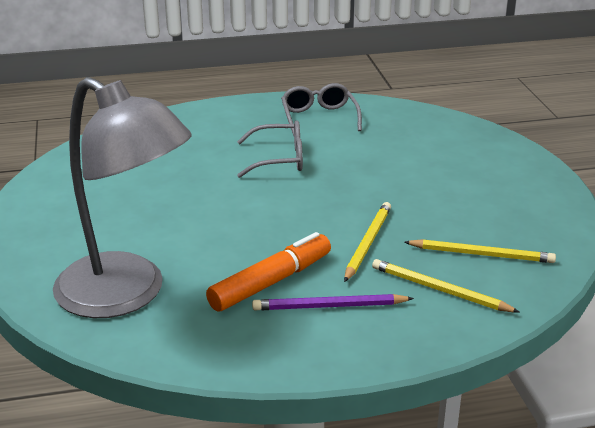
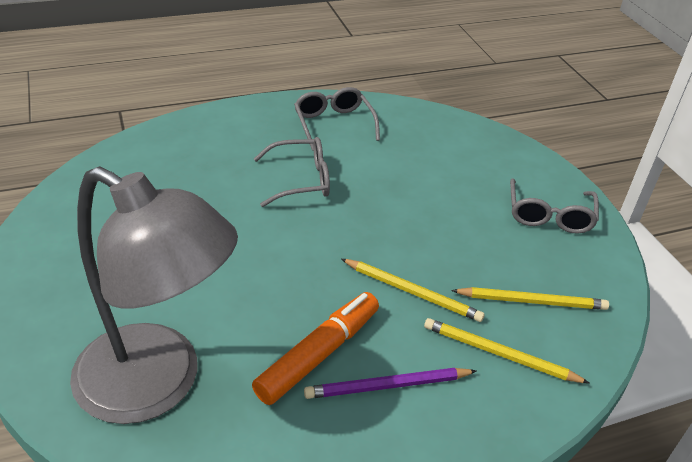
camera: 10 degrees left, 10 degrees up
(367, 243) = (412, 292): yellow pencil -> yellow pencil turned 105 degrees clockwise
(517, 192) = (549, 216): none -> grey glasses

